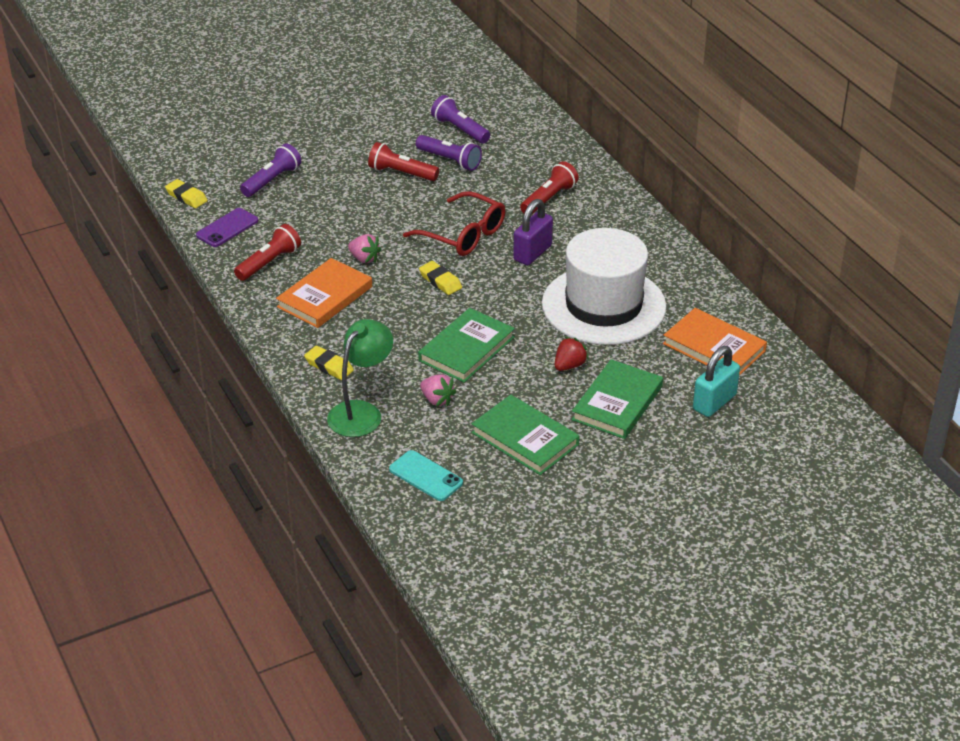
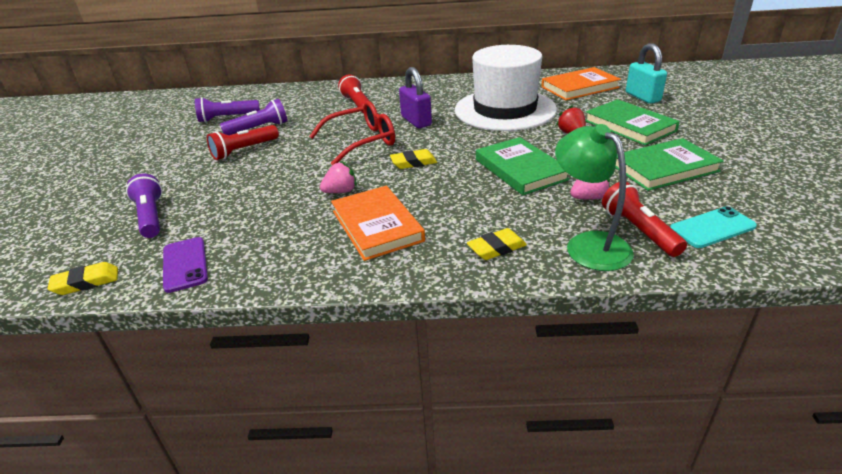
camera: 60 degrees left, 5 degrees down
(269, 263) = (281, 248): red flashlight -> red flashlight (639, 230)

